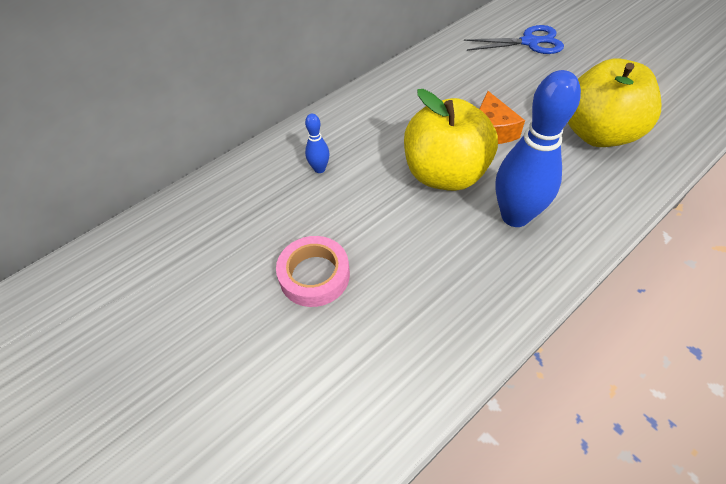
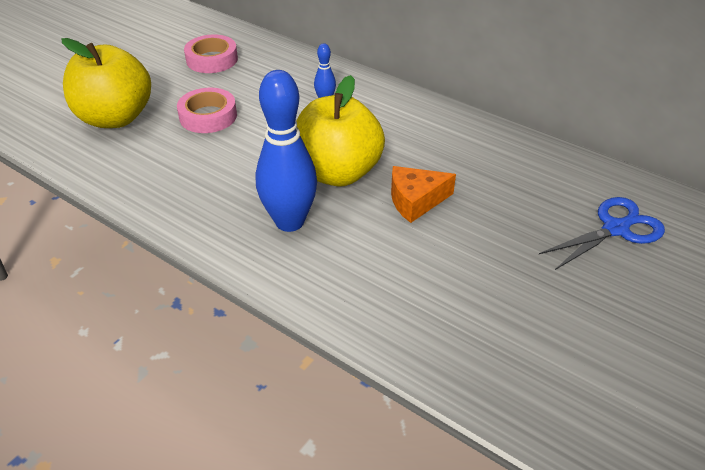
camera: 75 degrees right, 10 degrees down
(181, 266) = (212, 59): none -> pink tape
(530, 42) = (616, 229): blue scissors -> blue scissors turned 105 degrees counterclockwise
(597, 134) = (441, 289): yellow apple -> yellow apple (115, 118)

